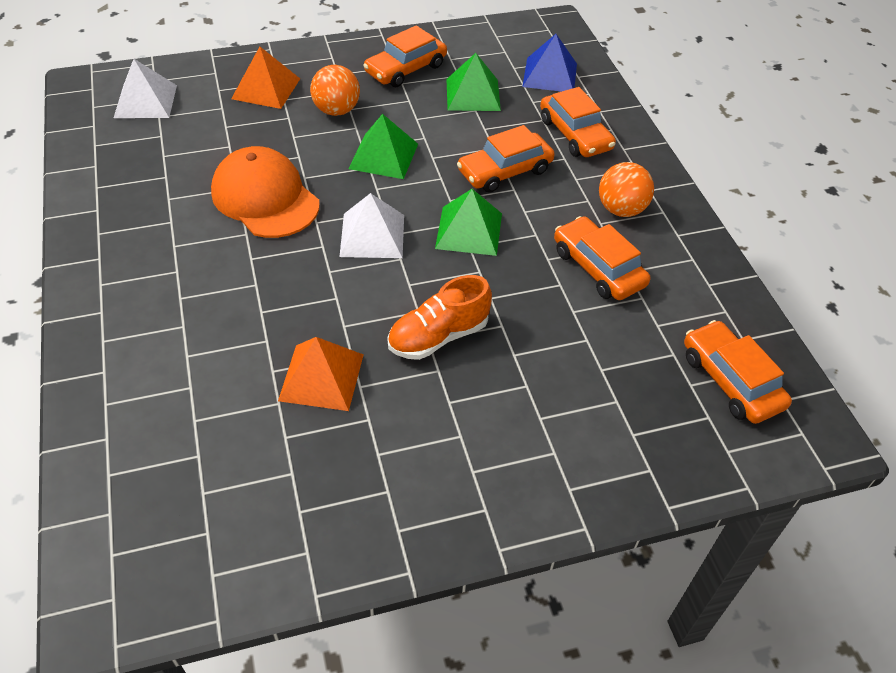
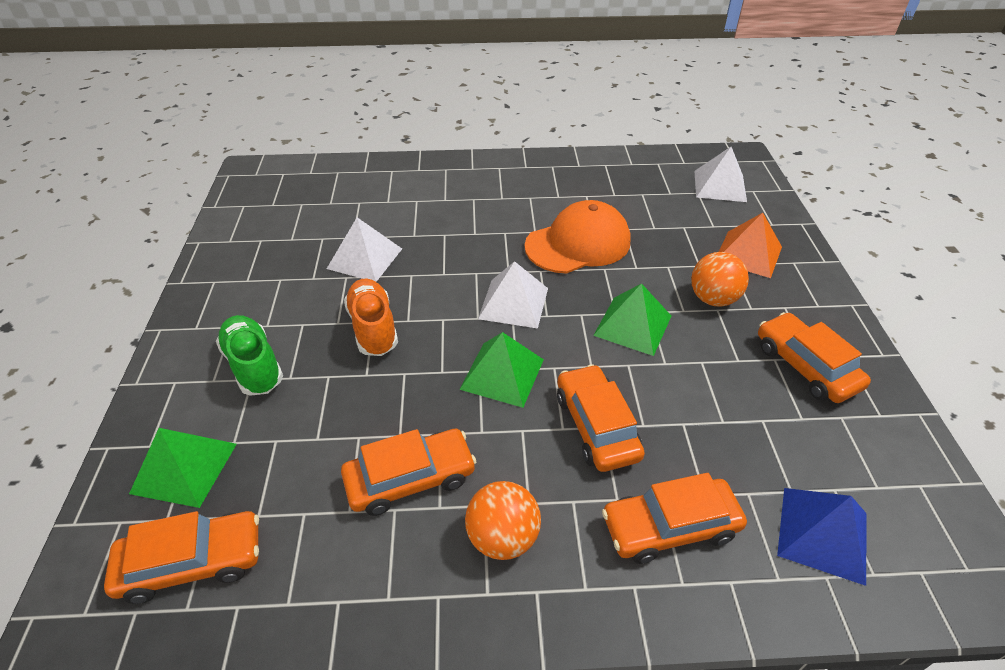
camera: 105 degrees right, 5 degrees down
(321, 377) = (364, 258): orange pyramid -> white pyramid
(473, 94) = (757, 425): green pyramid -> green pyramid (184, 468)
(523, 423) = (253, 366): none -> green shoe

